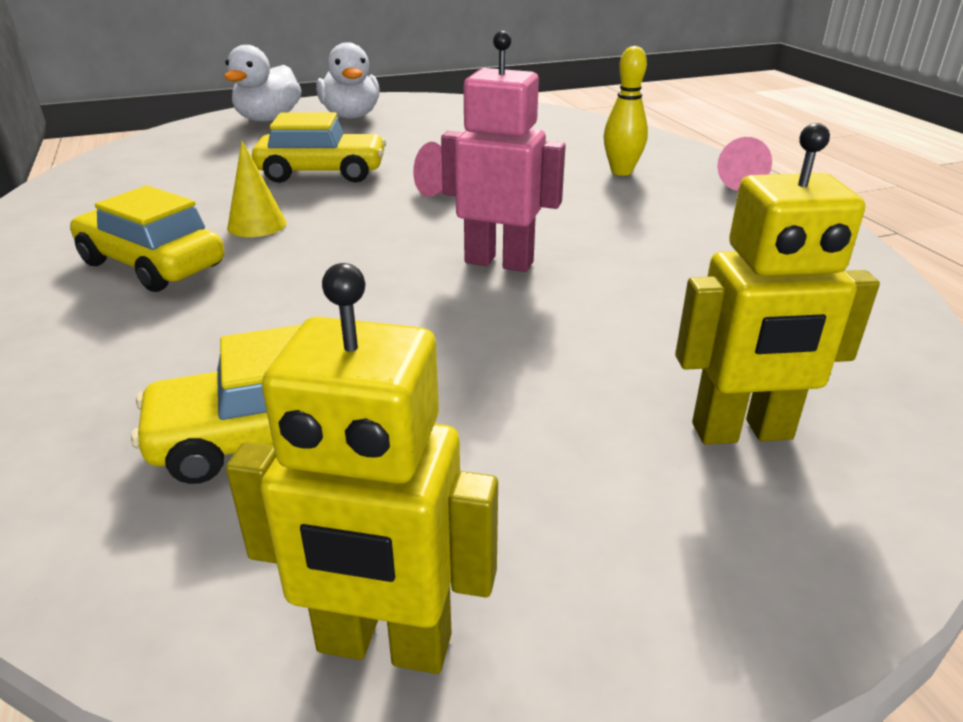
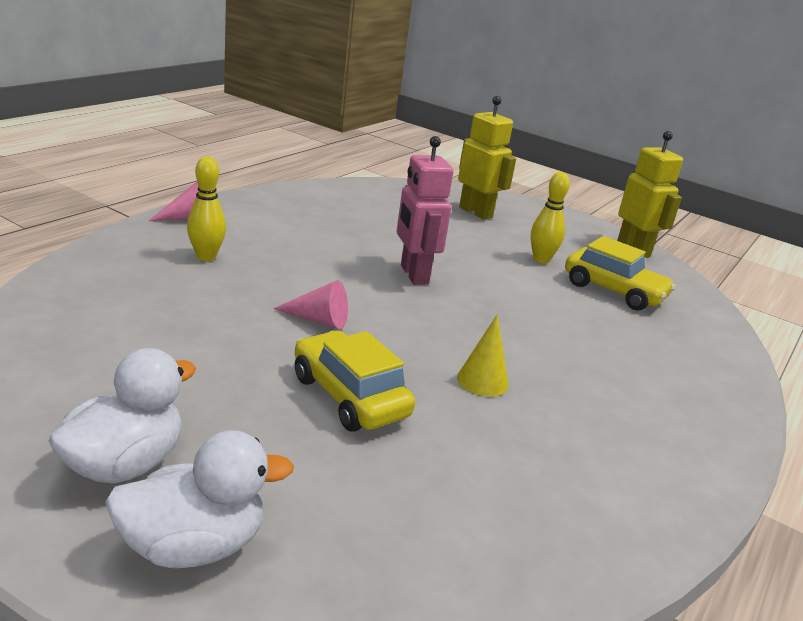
camera: 130 degrees left, 5 degrees down
(152, 264) = (584, 395): yellow car -> none
(458, 408) = (541, 260): none -> yellow bowling pin

